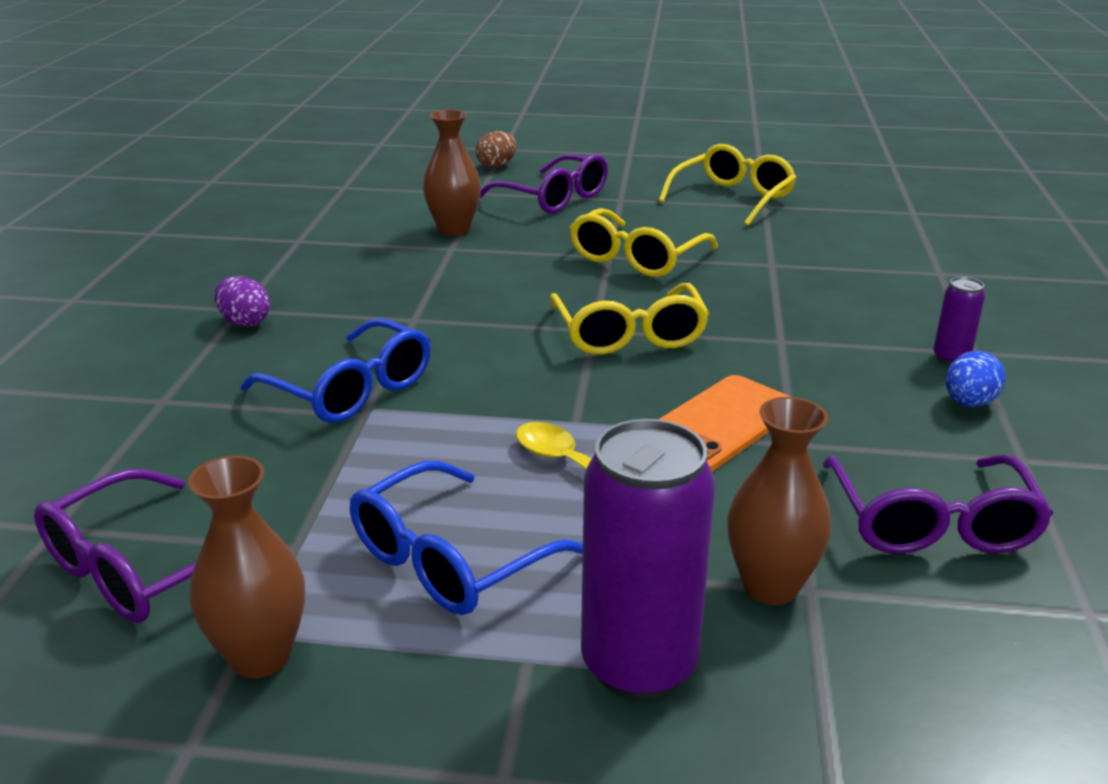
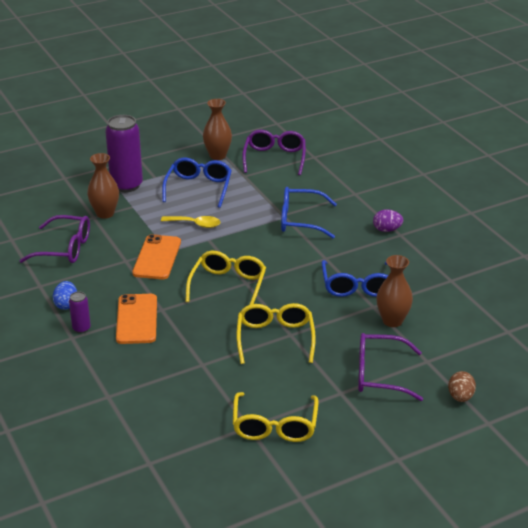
camera: 145 degrees right, 5 degrees up
(431, 272) = (358, 286): none -> blue glasses
(629, 335) = (228, 285): yellow glasses -> yellow glasses turned 60 degrees clockwise
(837, 340) = (136, 319): none -> orange phone
(932, 524) = (65, 248): purple glasses -> purple glasses turned 135 degrees clockwise

